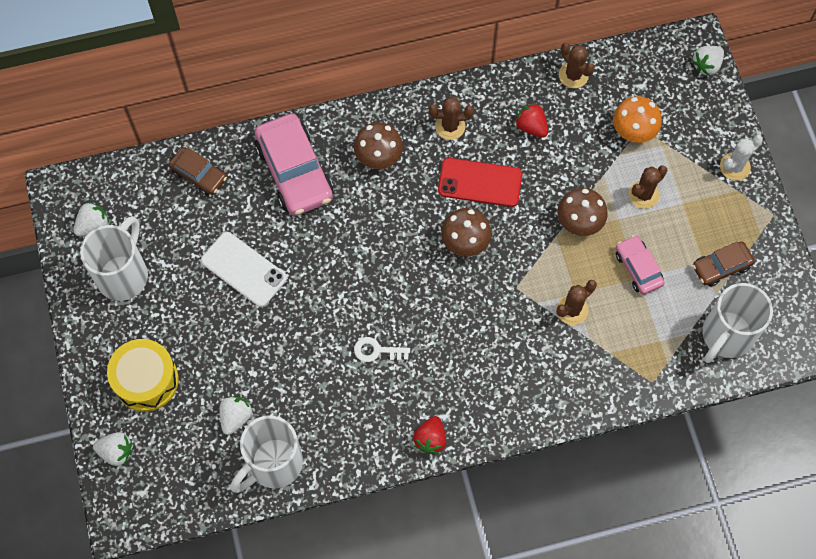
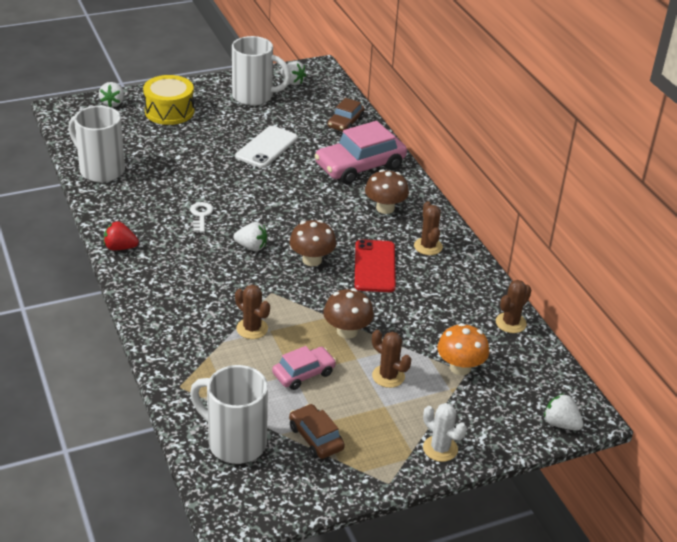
camera: 80 degrees right, 30 degrees down
(236, 417) = (140, 151): white strawberry -> white strawberry (251, 247)
(531, 127) = (443, 296): red strawberry -> none

